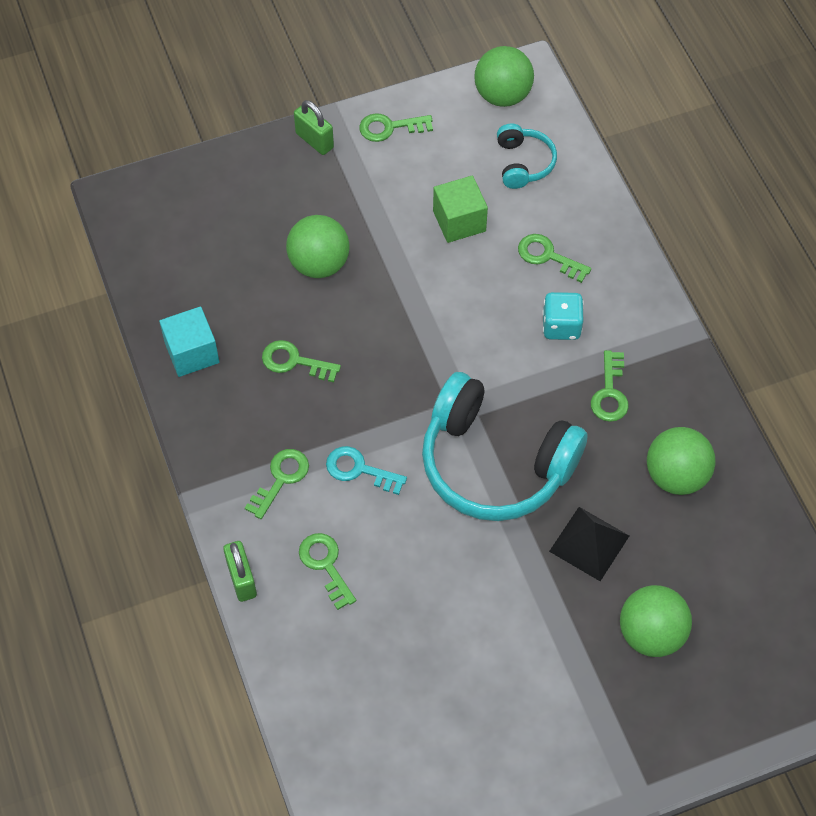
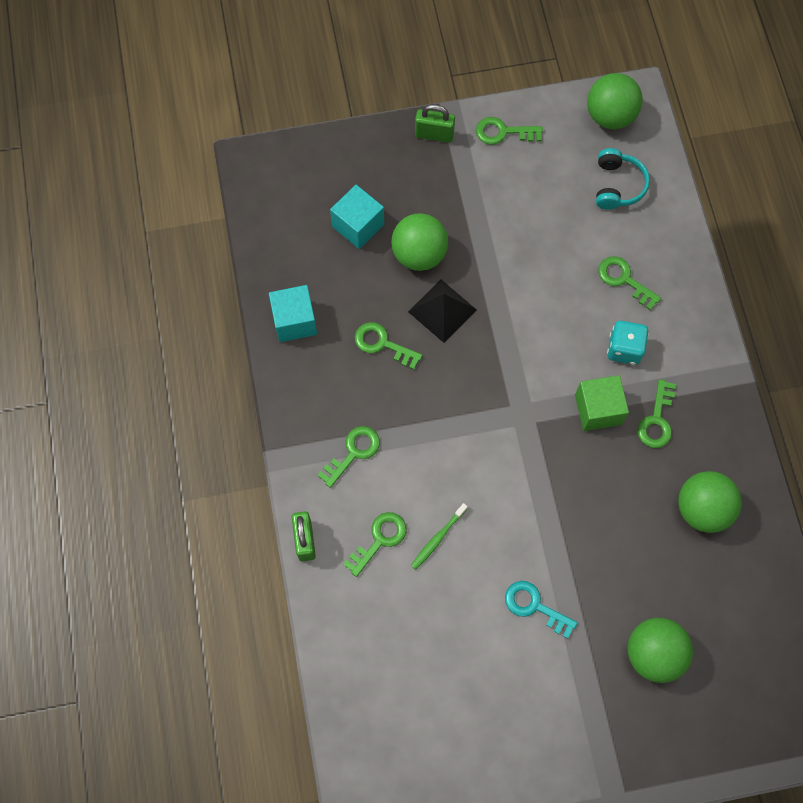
camera: 10 degrees right, 10 degrees up
(246, 244) = (358, 225): none -> turquoise cube
(314, 140) = (434, 134): green padlock -> green padlock turned 45 degrees counterclockwise
(325, 565) = (379, 540): green key -> green key turned 60 degrees clockwise
(359, 470) = (423, 456): turquoise key -> turquoise key (534, 606)
(391, 553) = (437, 538): none -> green toothbrush
(459, 221) = (550, 233): green cube -> green cube (598, 409)
(495, 463) = (543, 470): turquoise headphones -> none
(589, 543) = (613, 559): black pyramid -> black pyramid (442, 310)

